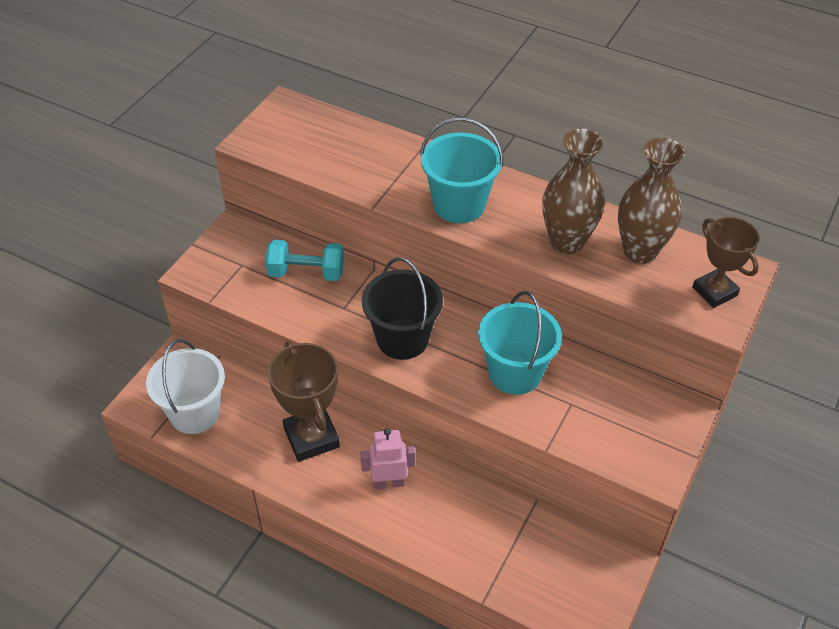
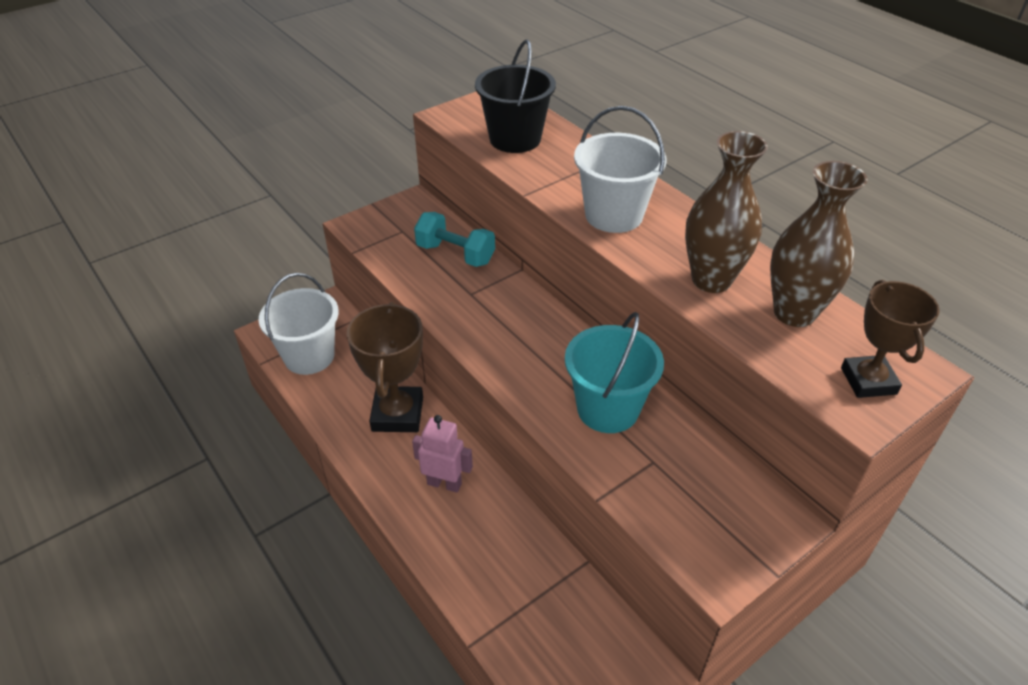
camera: 25 degrees right, 5 degrees down
(402, 339) = (510, 339): black bucket -> black bucket (515, 139)
(459, 205) = (613, 215): turquoise bucket -> white bucket

